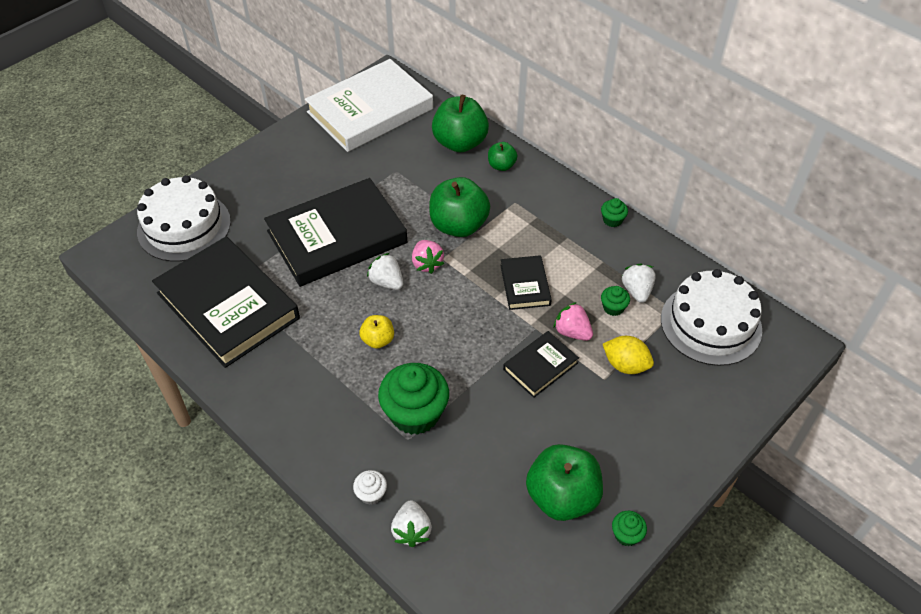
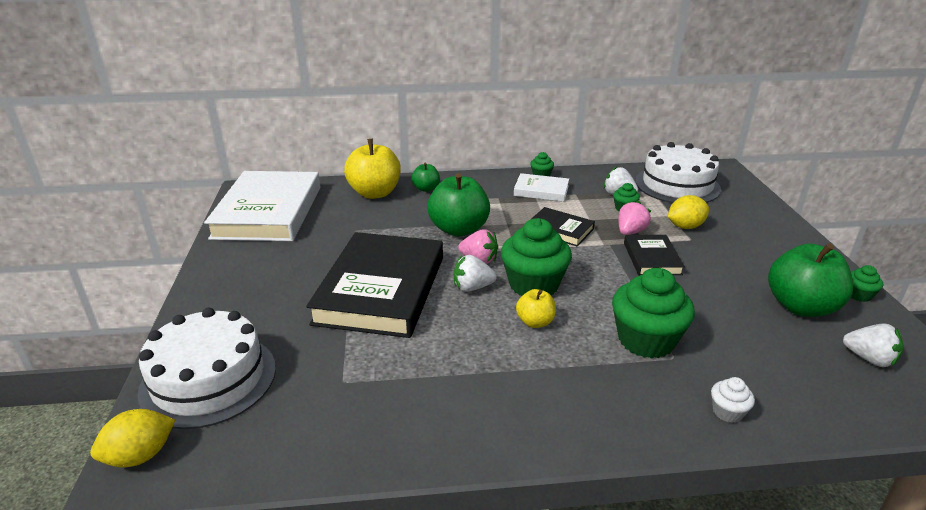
camera: 50 degrees left, 20 degrees down
(113, 248) = (140, 456): none -> yellow lemon
(228, 305) = (368, 398): black book -> none
(411, 530) = (792, 406): white strawberry -> white strawberry (869, 359)
(425, 313) = (533, 285): none -> green cupcake
(460, 143) = (375, 193): green apple -> yellow apple
(572, 332) = (630, 232): pink strawberry -> pink strawberry turned 135 degrees clockwise
(582, 236) = (541, 191): none -> white book

